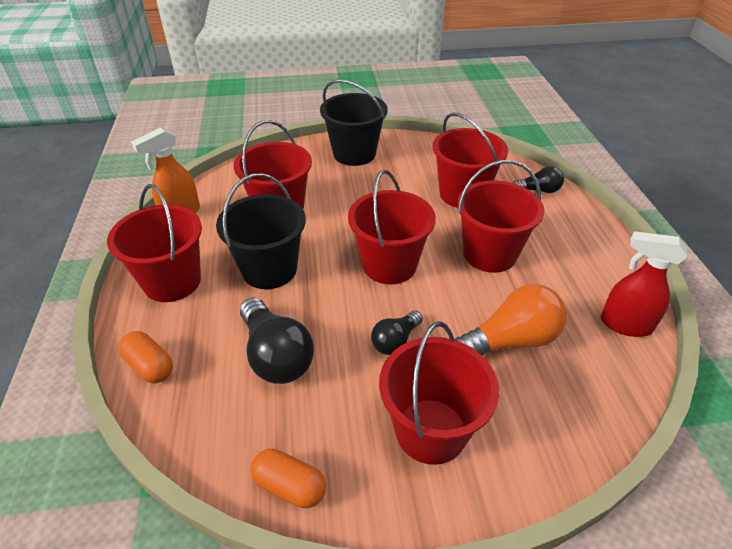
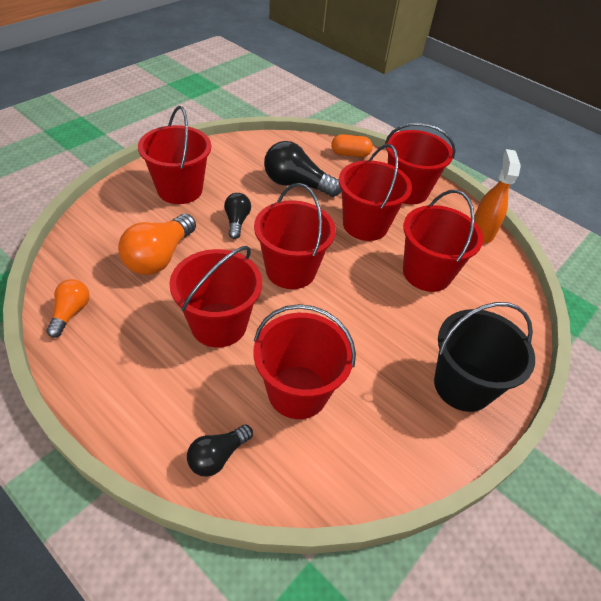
camera: 135 degrees right, 5 degrees up
(269, 269) = (365, 225): black bucket -> red bucket
(290, 486) = (229, 146): orange capsule -> none
(625, 324) = (71, 313): red spray bottle -> orange light bulb

